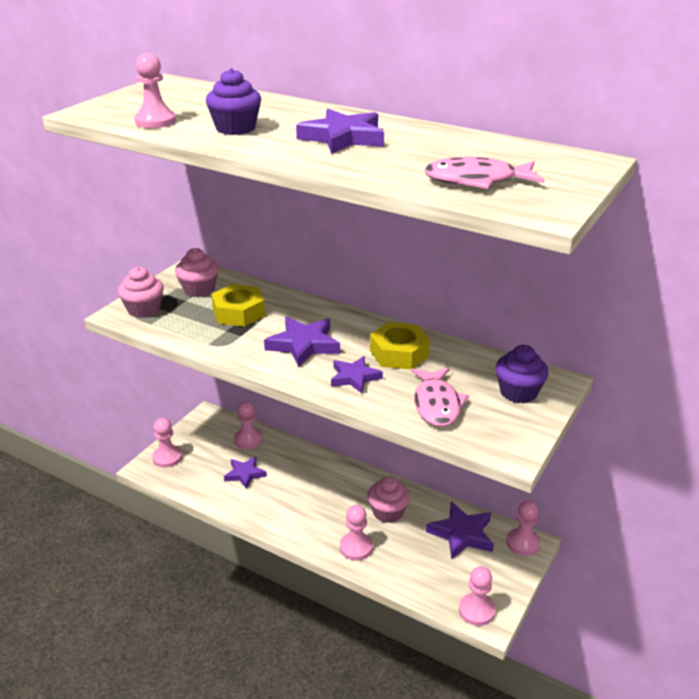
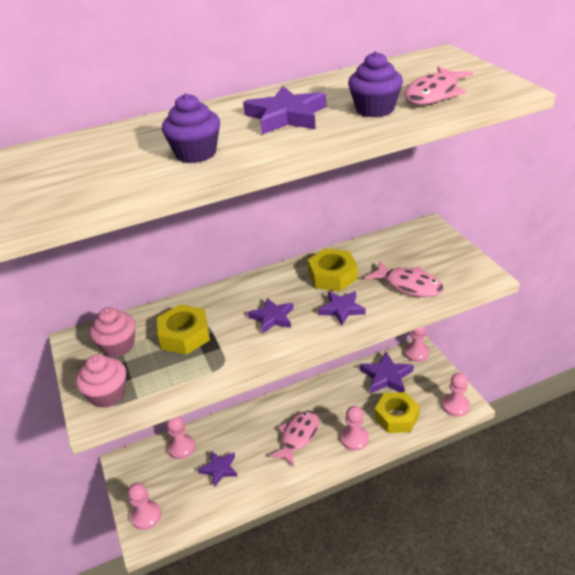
camera: 50 degrees left, 5 degrees up
(155, 121) = (114, 187): pink pawn -> none
(303, 345) = (272, 318): purple star -> purple star, size x0.67
(323, 506) = (298, 437): none -> pink fish
(388, 512) = (335, 403): pink cupcake -> none
(414, 567) = (396, 417): none -> yellow nut
(518, 392) = (426, 246): purple cupcake -> purple cupcake (375, 109)

